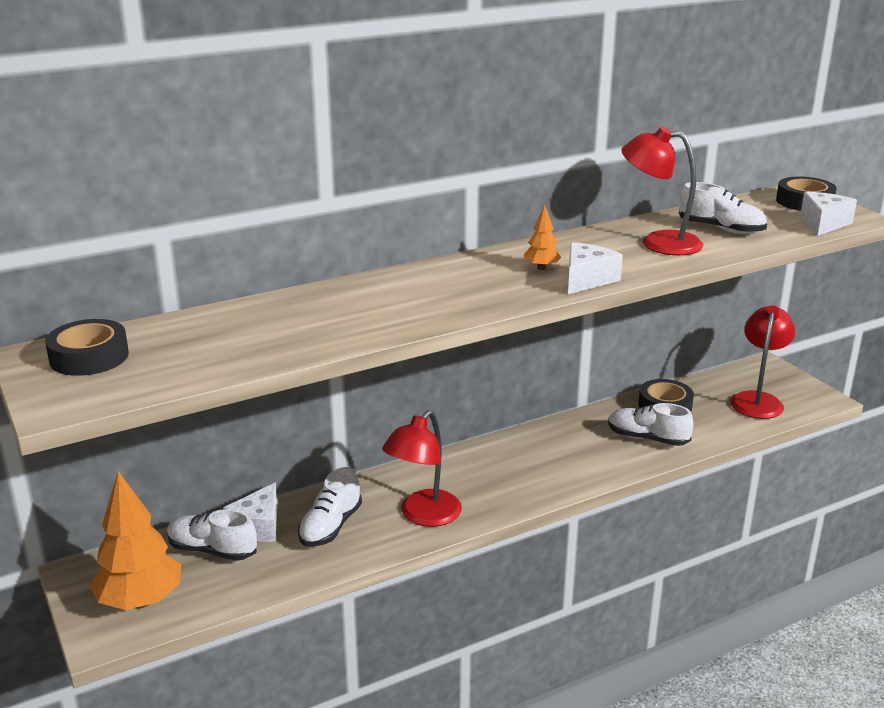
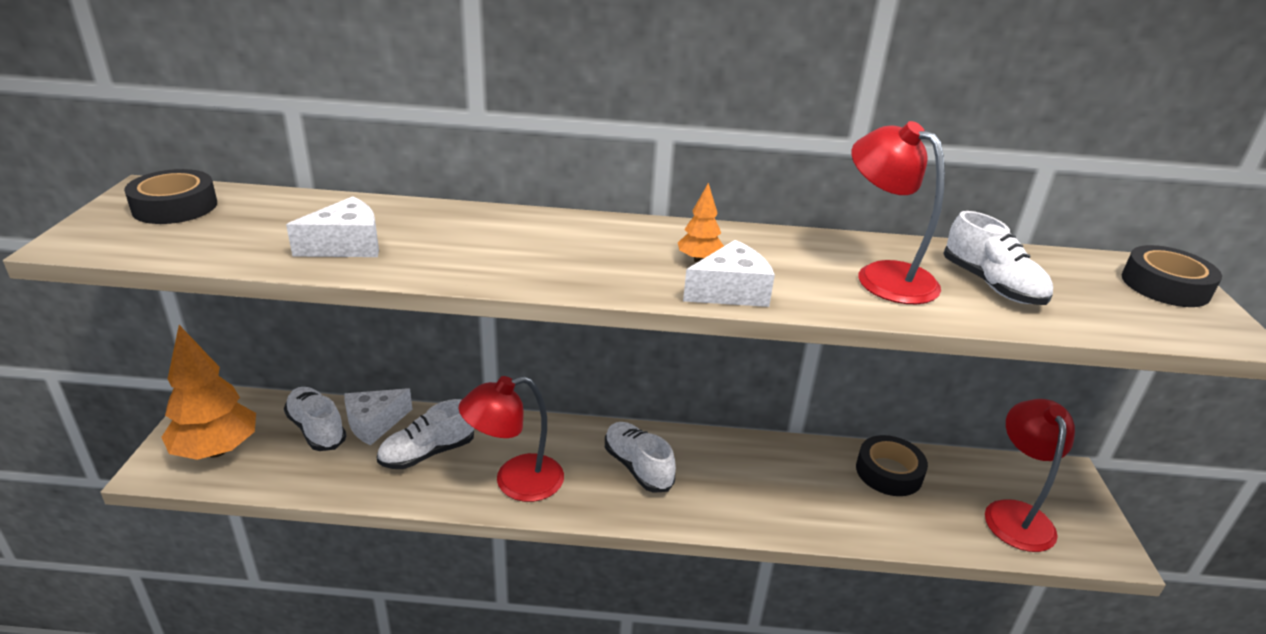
camera: 30 degrees right, 5 degrees up
(647, 438) = (830, 502): white shoe -> white shoe (637, 467)
(758, 400) = (1015, 514): red lamp -> red lamp turned 45 degrees counterclockwise
(823, 223) = (1159, 325): white cheese -> white cheese (346, 245)

